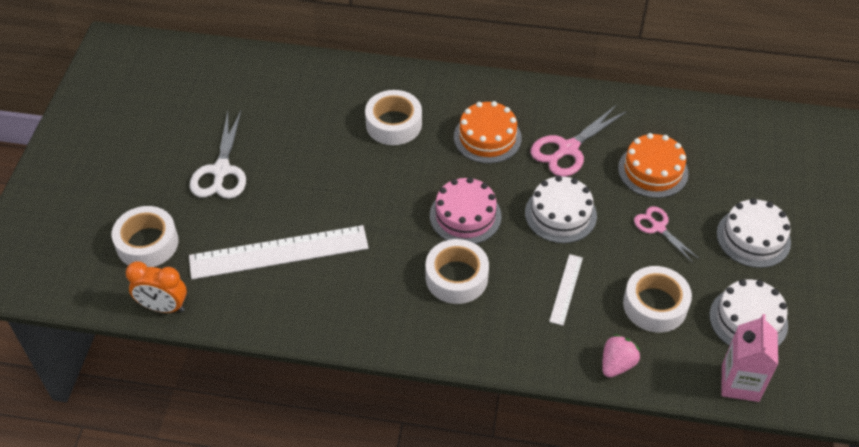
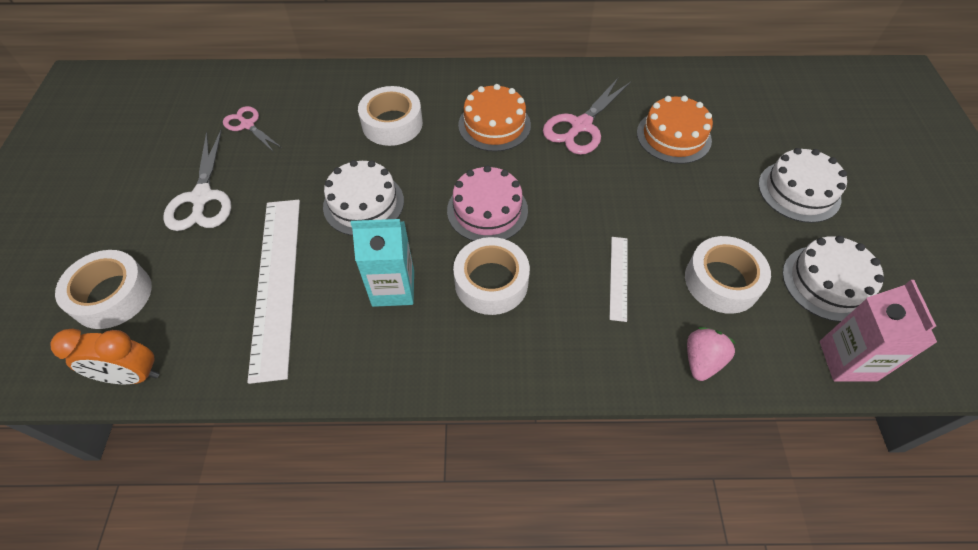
camera: 10 degrees left, 5 degrees up
(279, 252) = (276, 283): white ruler -> white ruler turned 75 degrees counterclockwise
(374, 270) = (393, 288): none -> turquoise carton
(560, 214) = (590, 194): white cake -> white cake (363, 203)
(658, 227) = (697, 194): pink scissors -> pink scissors (247, 125)

